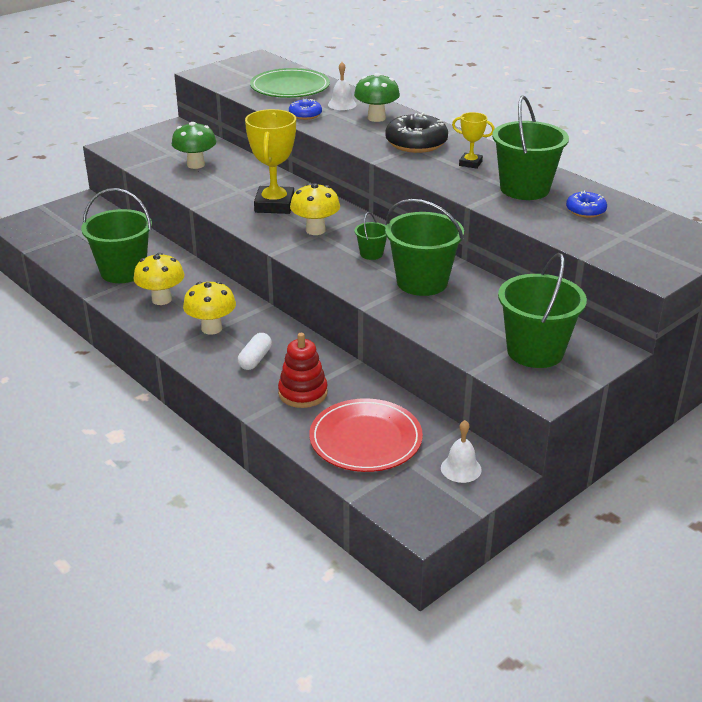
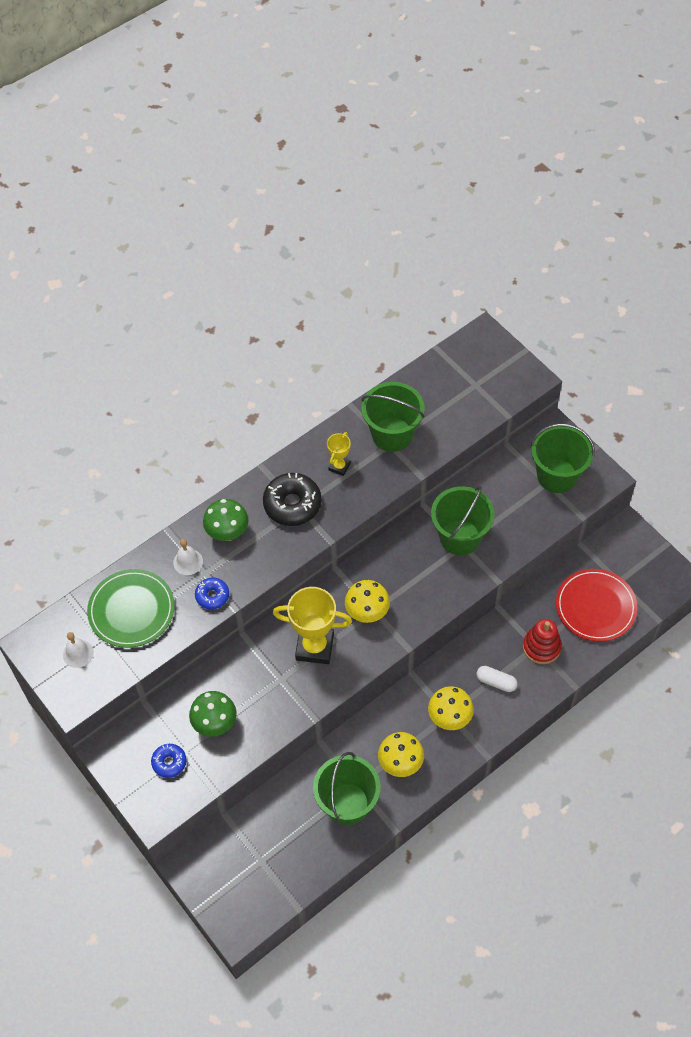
camera: 85 degrees left, 25 degrees up
(371, 254) = (412, 571): green bucket -> none
(461, 468) = (625, 551): white bell -> white bell (78, 653)
(585, 211) = (433, 400): blue donut -> blue donut (169, 762)

